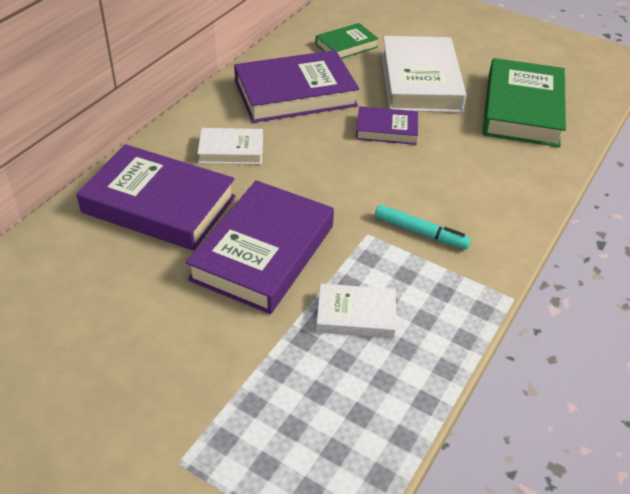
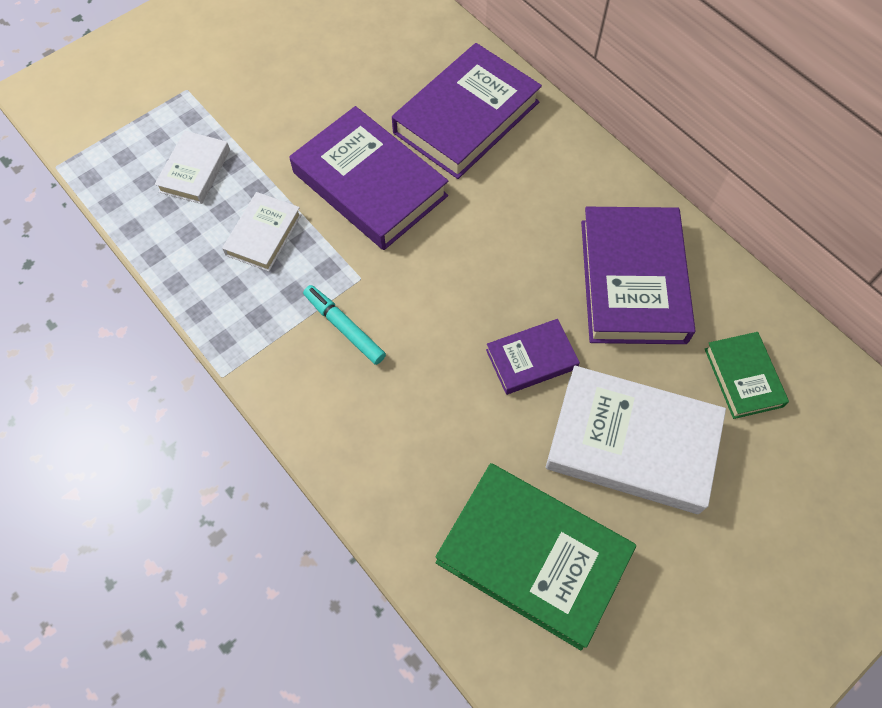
camera: 110 degrees right, 20 degrees up
(231, 150) = (535, 191): white book -> white book (195, 171)
(386, 130) = (531, 359): purple book -> purple book turned 45 degrees clockwise
(420, 232) = (344, 328): turquoise marker -> turquoise marker turned 90 degrees clockwise

